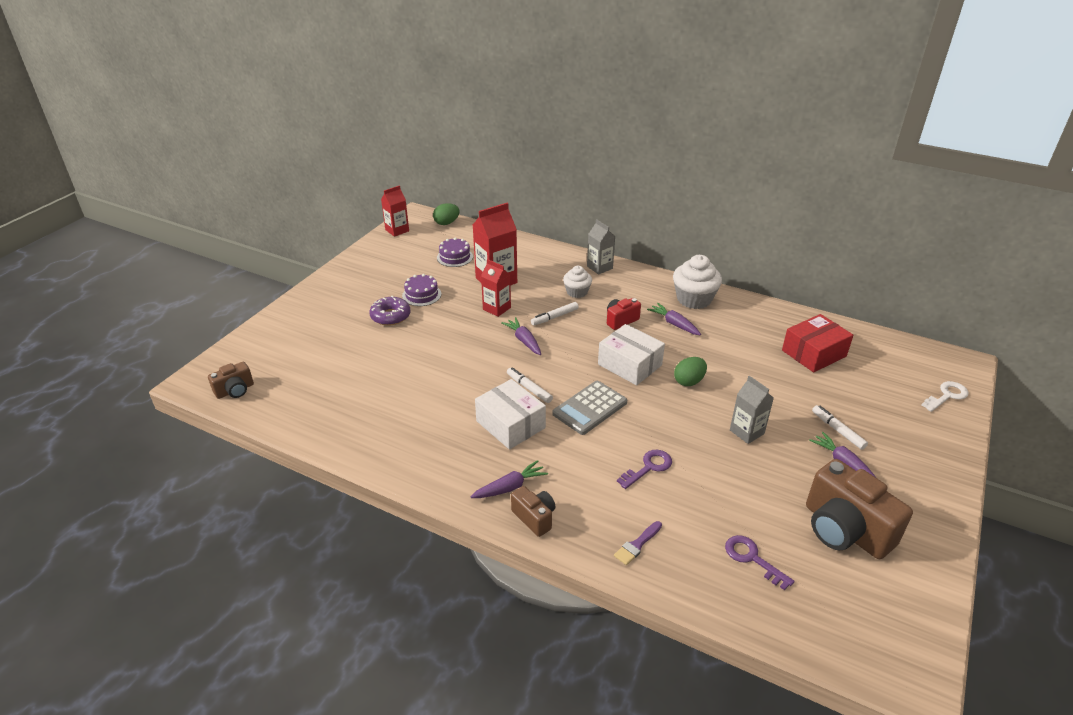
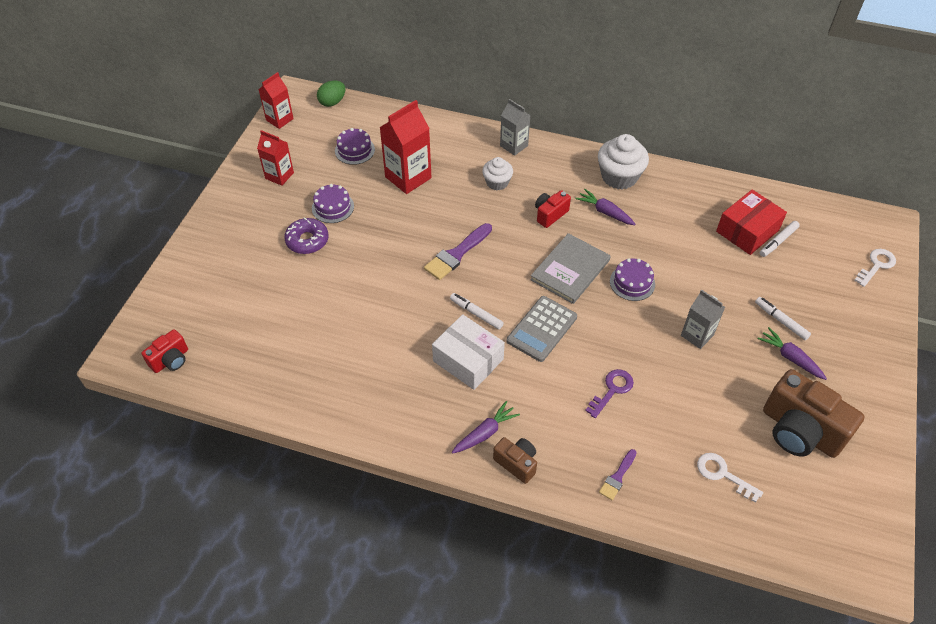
camera: 10 degrees left, 15 degrees up
(235, 390) = (171, 360): brown camera -> red camera
(496, 308) = (418, 215): red carton -> red carton (279, 175)
(524, 341) = (456, 254): purple carrot -> purple brush
(554, 317) = (481, 219): white marker -> white marker (778, 242)
(629, 365) = (570, 270): white box -> grey book
(689, 381) = (632, 283): green egg -> purple cake
(752, 558) = (723, 474): purple key -> white key

